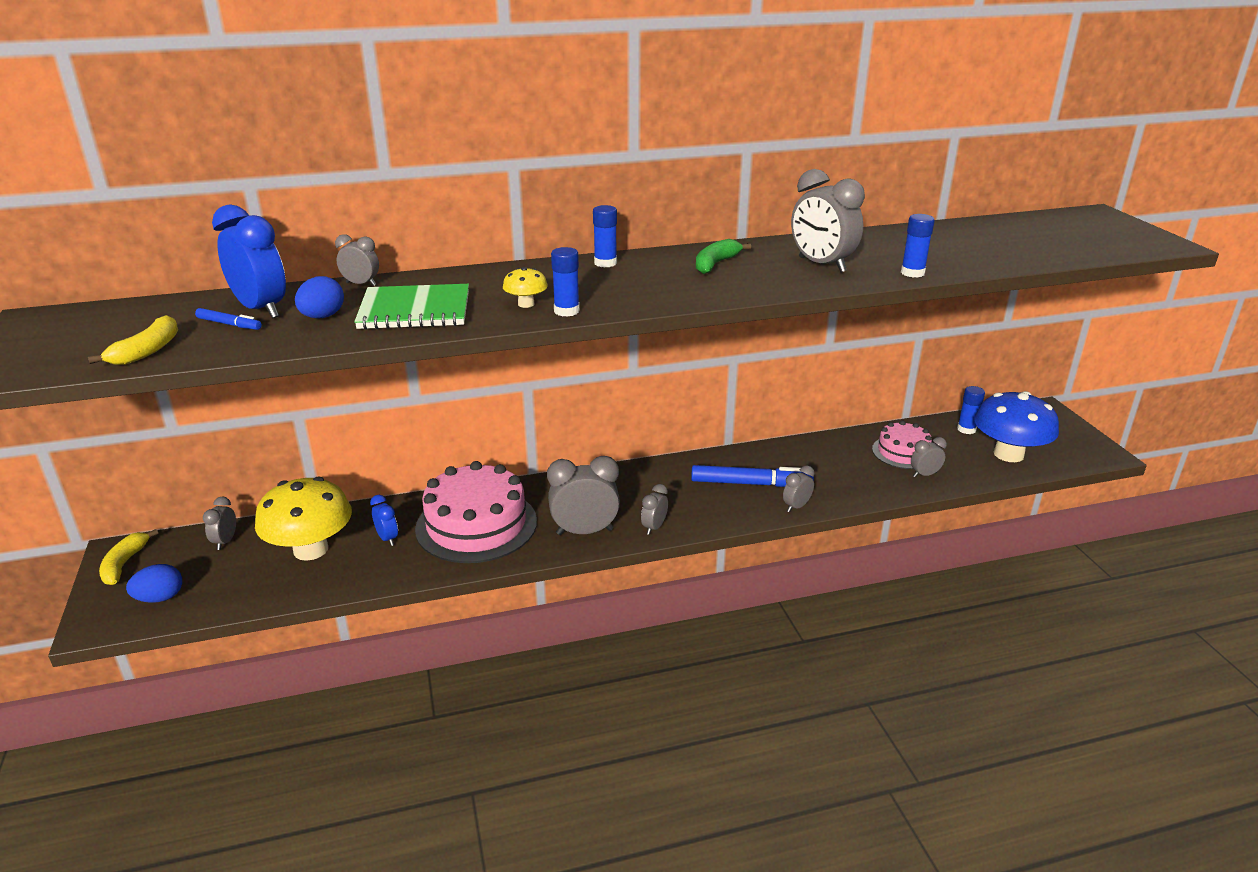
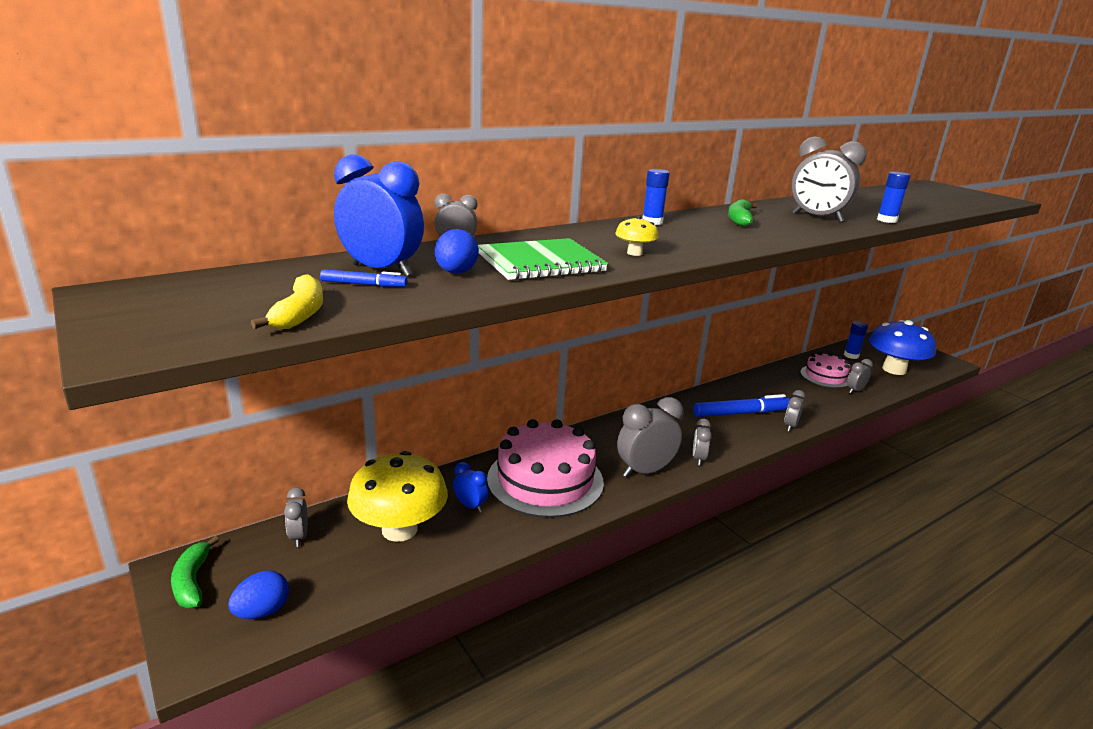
camera: 20 degrees left, 5 degrees down
(124, 564) = (192, 581): yellow banana -> green banana
(566, 311) = (678, 256): blue glue stick -> none

